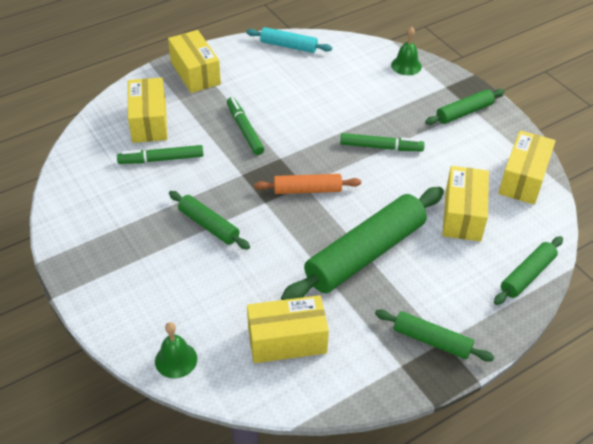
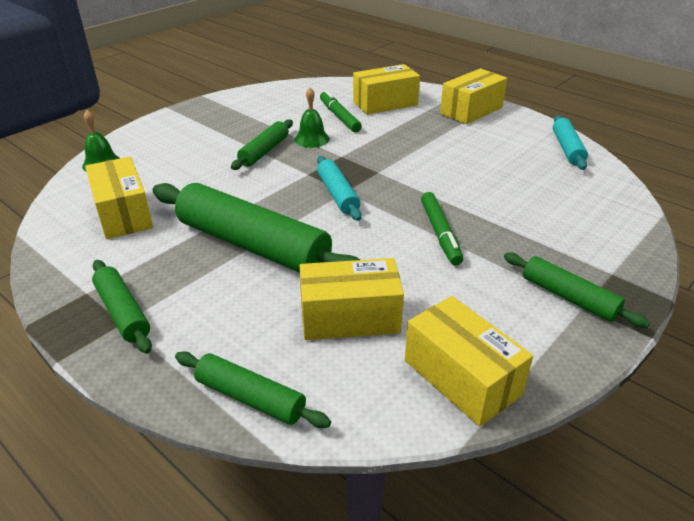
camera: 75 degrees right, 10 degrees down
(244, 130) = (407, 147): green marker -> none
(307, 190) = (337, 194): orange rolling pin -> turquoise rolling pin
(406, 65) = (622, 233): green bell -> green bell (312, 139)
(431, 341) = (123, 312): green rolling pin -> green rolling pin turned 45 degrees counterclockwise
(523, 179) = (461, 377): yellow box -> yellow box turned 45 degrees clockwise

